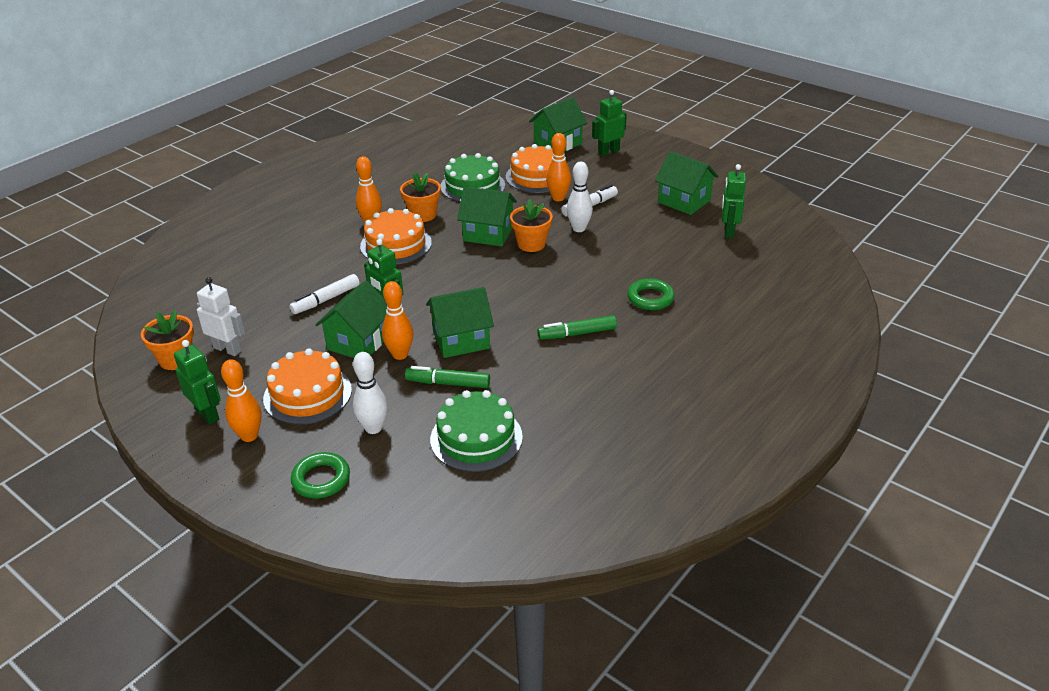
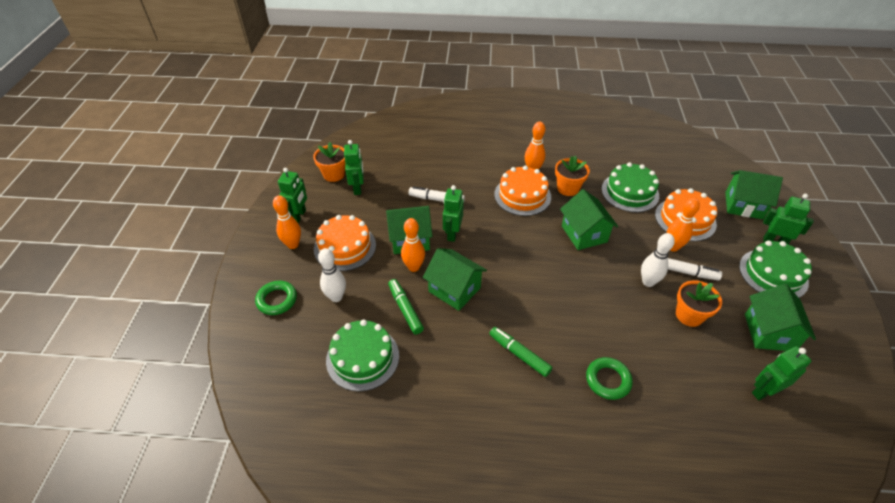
camera: 55 degrees right, 10 degrees up
(227, 349) = (358, 188): white robot -> green robot
(531, 244) = (598, 265): orange flower pot -> orange flower pot (689, 315)
(636, 170) = (773, 274): none -> green cake

